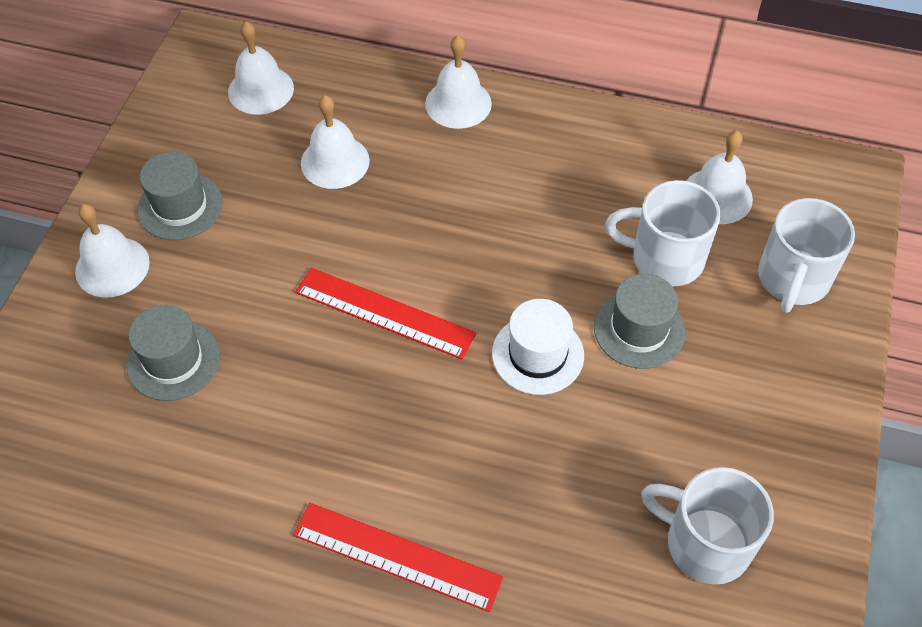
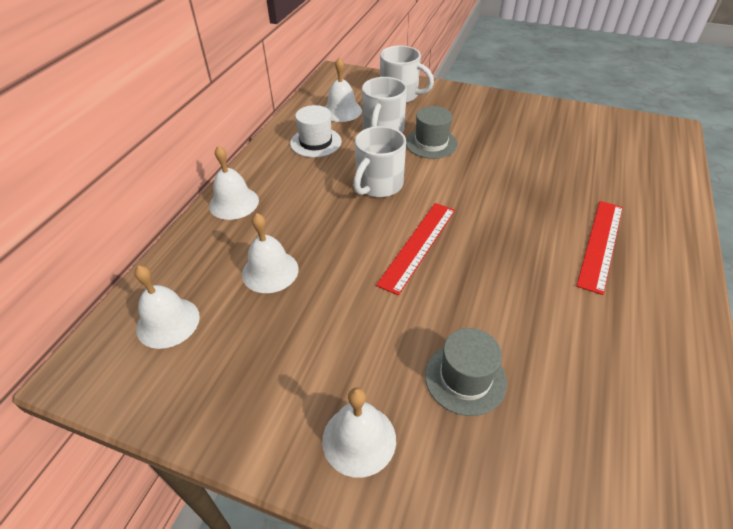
camera: 85 degrees left, 10 degrees down
(180, 206) = (293, 382): grey hat -> none
(537, 354) = (449, 180): white hat -> white hat (316, 142)
(705, 543) = (557, 135): white mug -> white mug (378, 185)

